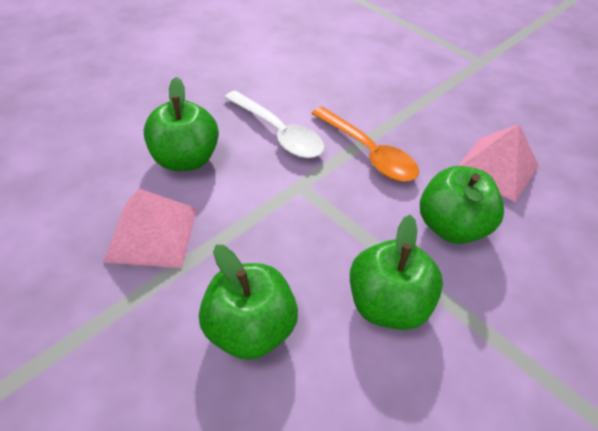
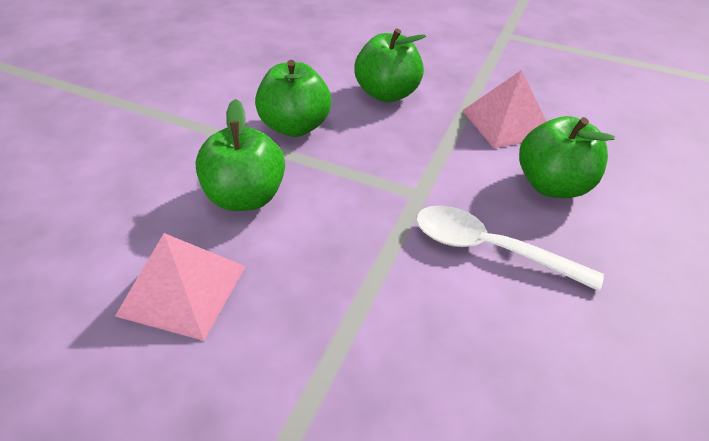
camera: 160 degrees right, 5 degrees down
(368, 152) = (364, 257): orange spoon -> none

